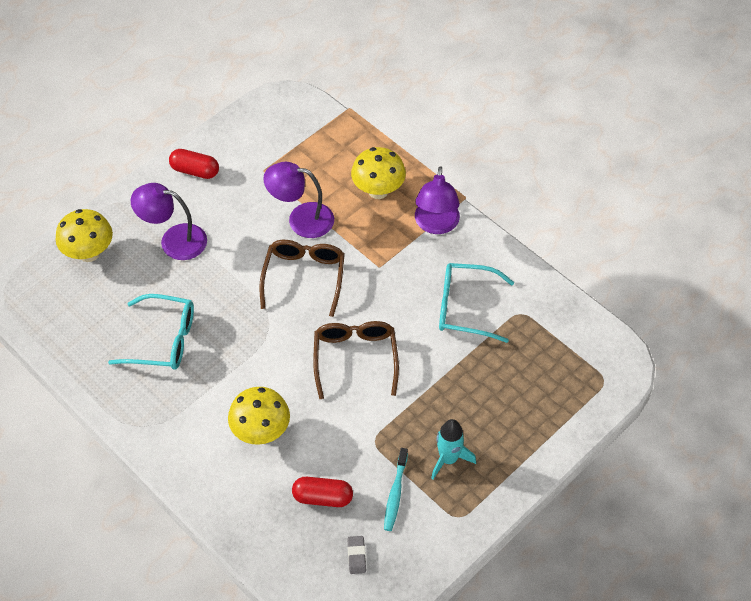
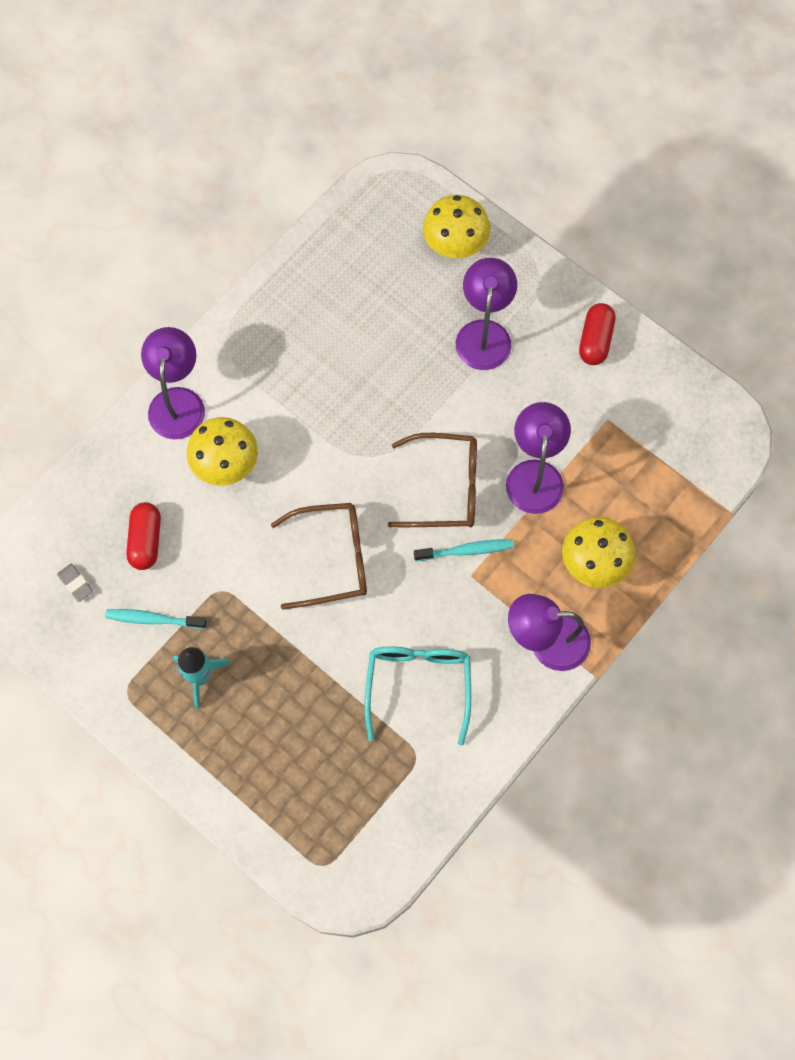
camera: 85 degrees right, 15 degrees up
(164, 340) = (340, 346): turquoise glasses -> none
(193, 468) = (177, 401): none -> purple lamp
(356, 556) = (75, 583): grey eraser -> grey eraser turned 60 degrees clockwise
(358, 268) = (466, 551): none -> turquoise toothbrush

